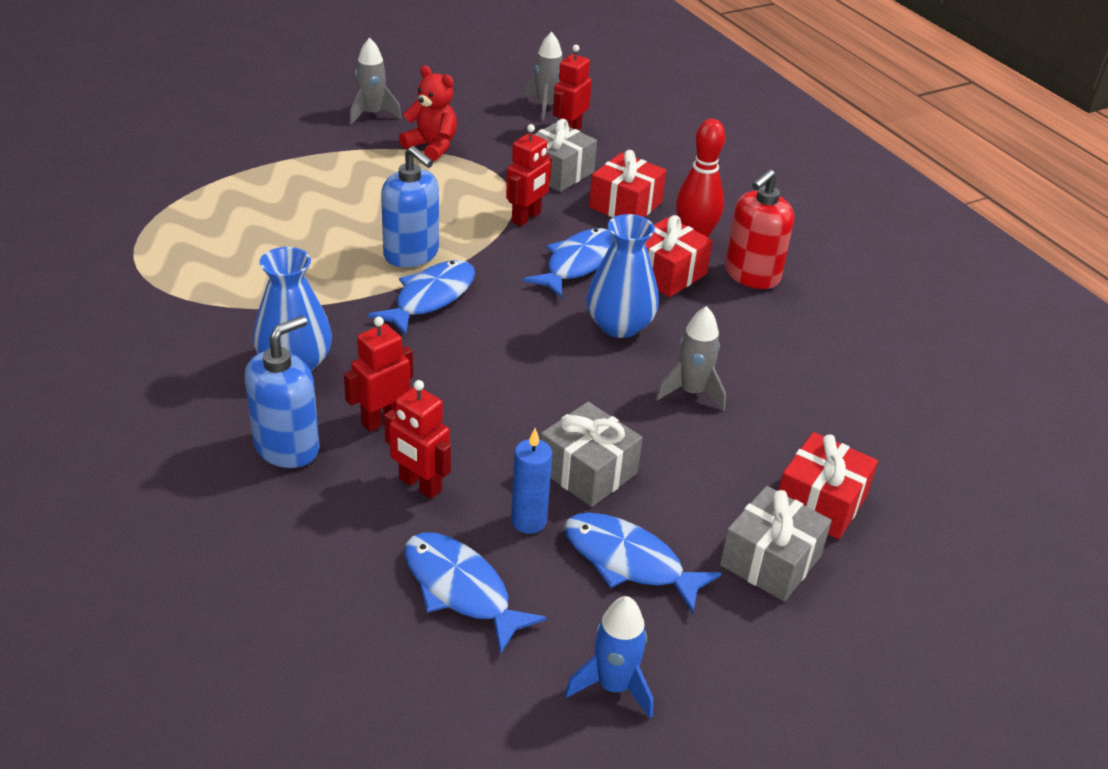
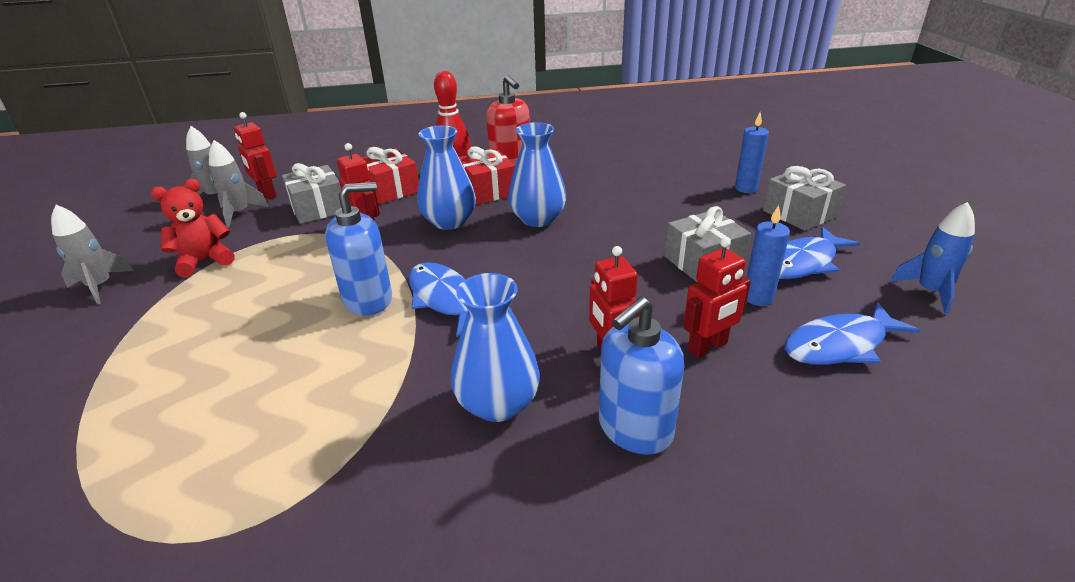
camera: 65 degrees left, 5 degrees down
(287, 447) = (634, 429): blue soap dispenser -> blue soap dispenser turned 105 degrees counterclockwise
(577, 263) = (449, 222): blue fish -> blue vase
(691, 392) = (627, 207): grey rocket -> grey rocket (239, 213)
(820, 502) = (746, 188): red gift -> blue candle

